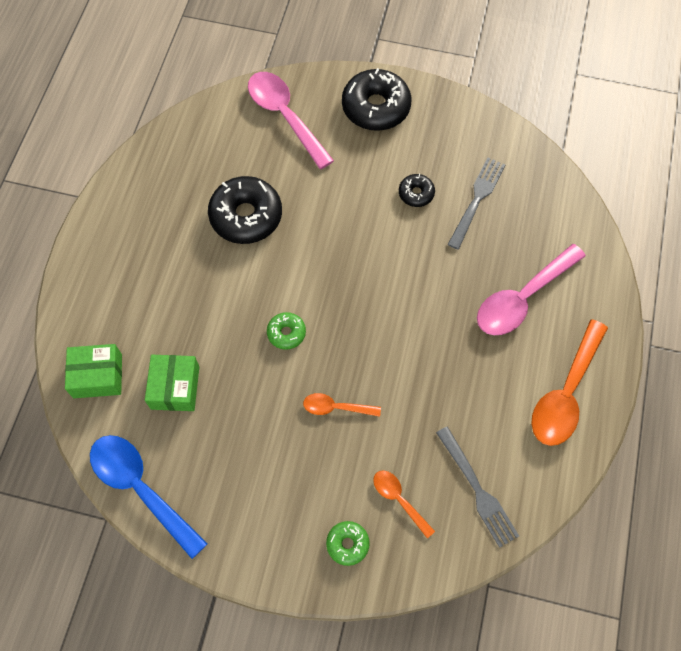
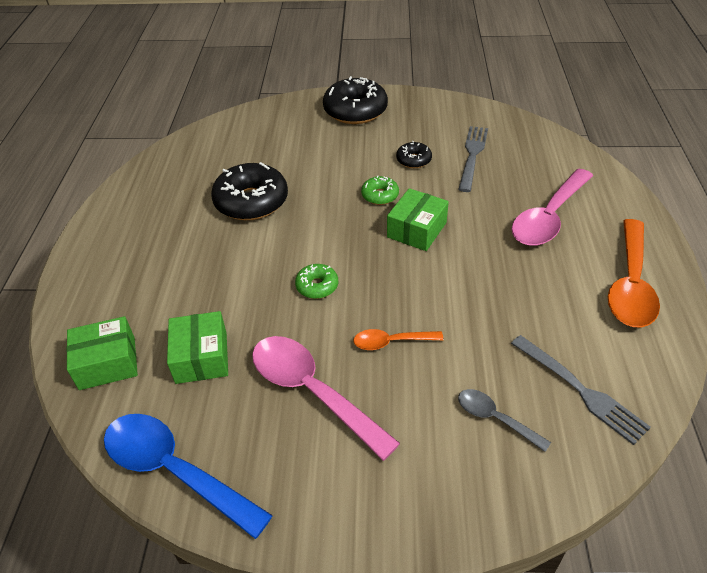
camera: 10 degrees left, 20 degrees down
(285, 116) = (272, 128): pink spoon -> pink spoon (312, 391)
(347, 544) = (451, 480): green donut -> green donut (380, 195)
(393, 286) = (416, 230): none -> green box
(399, 499) = (495, 418): orange spoon -> grey spoon

